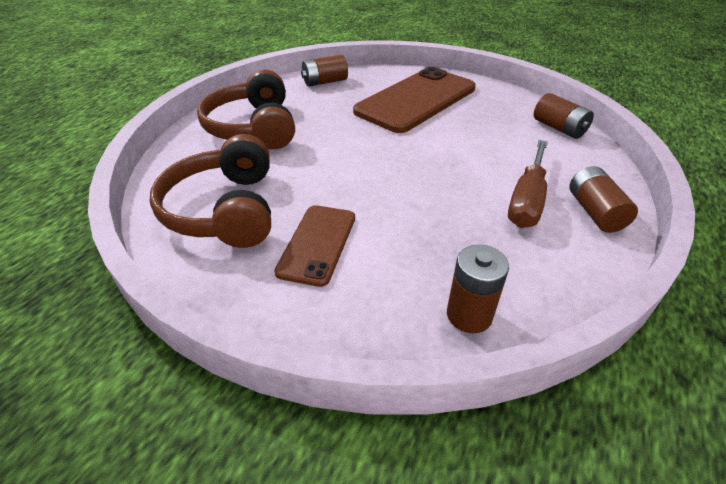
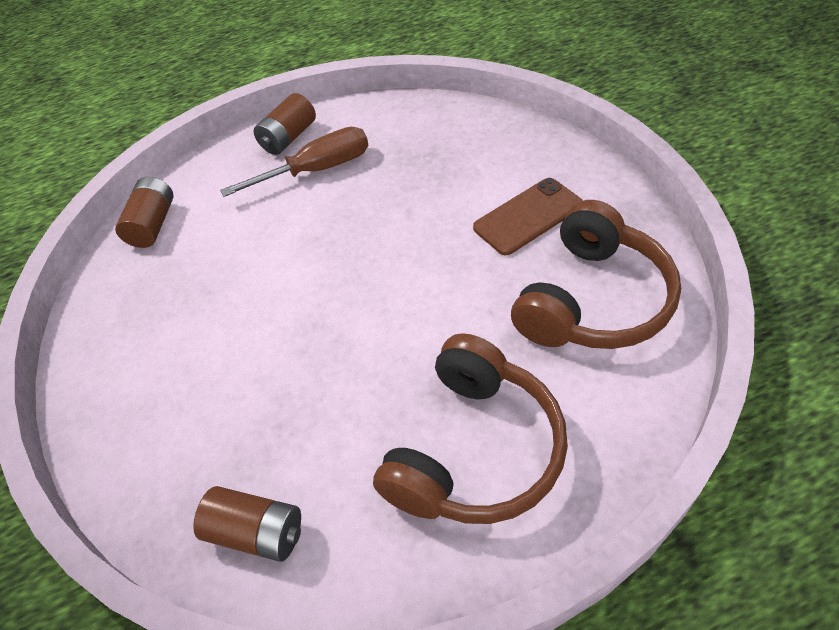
camera: 135 degrees left, 10 degrees up
(416, 100) = (202, 373): brown phone -> none
(469, 315) = (471, 122): brown battery -> none

